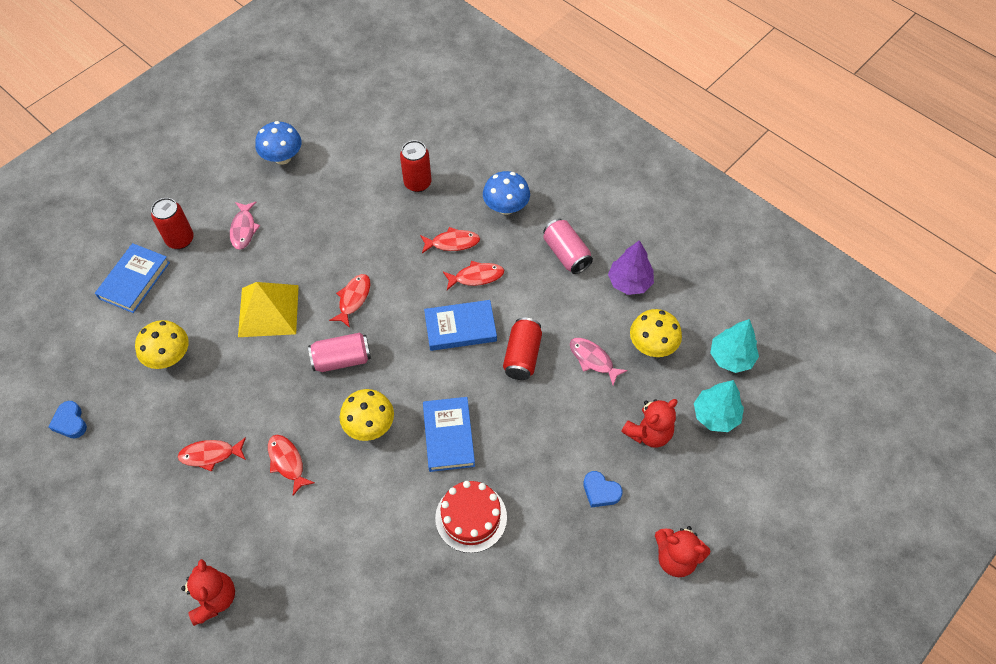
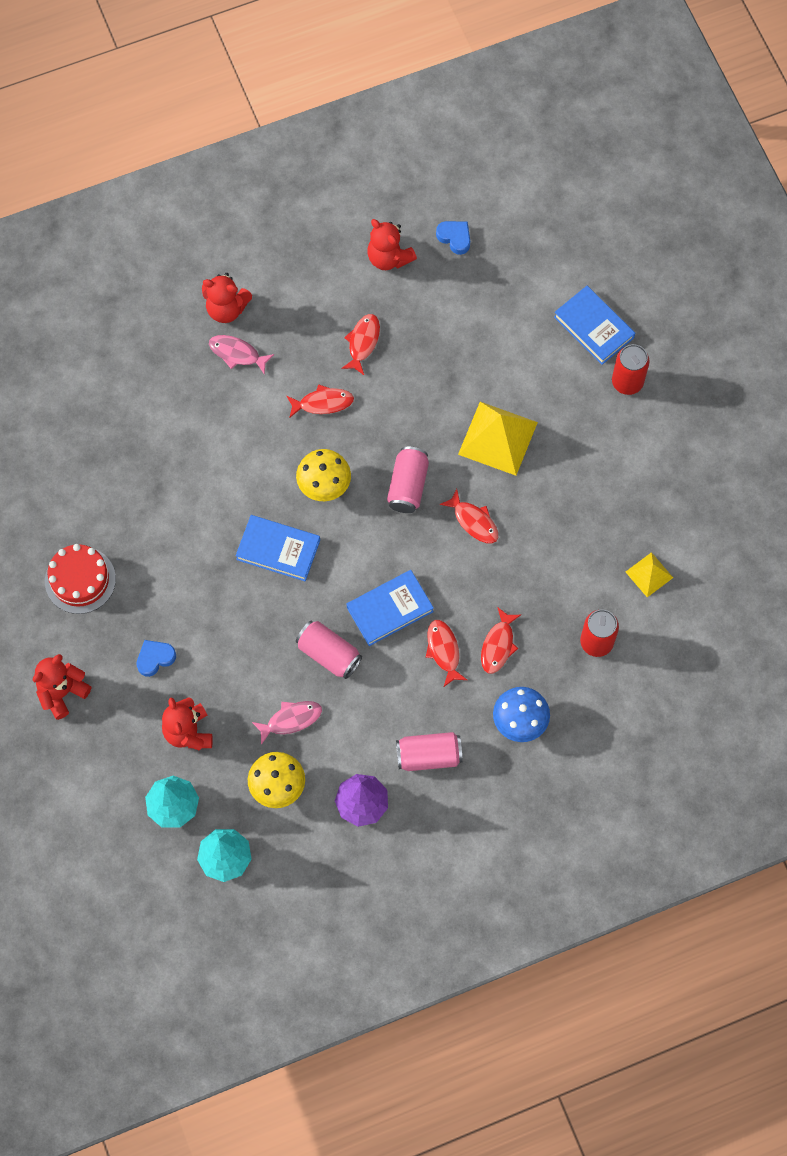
camera: 115 degrees right, 10 degrees up
(70, 422) = (455, 238): blue heart -> blue heart turned 45 degrees clockwise
(109, 470) = (389, 258): none -> red teddy bear
(169, 357) = (486, 336): yellow mushroom -> none
(243, 229) = (613, 446): pink fish -> pink fish (237, 354)
(282, 157) = (697, 515): blue mushroom -> none
(346, 170) = (649, 574): none -> yellow pyramid
(460, 328) = (389, 609): blue book -> blue book turned 45 degrees clockwise
(471, 517) = (190, 536): red cake -> red cake (80, 580)
(476, 277) = (443, 651): red fish -> red fish turned 150 degrees clockwise
(522, 356) = (329, 654): red can -> pink can

